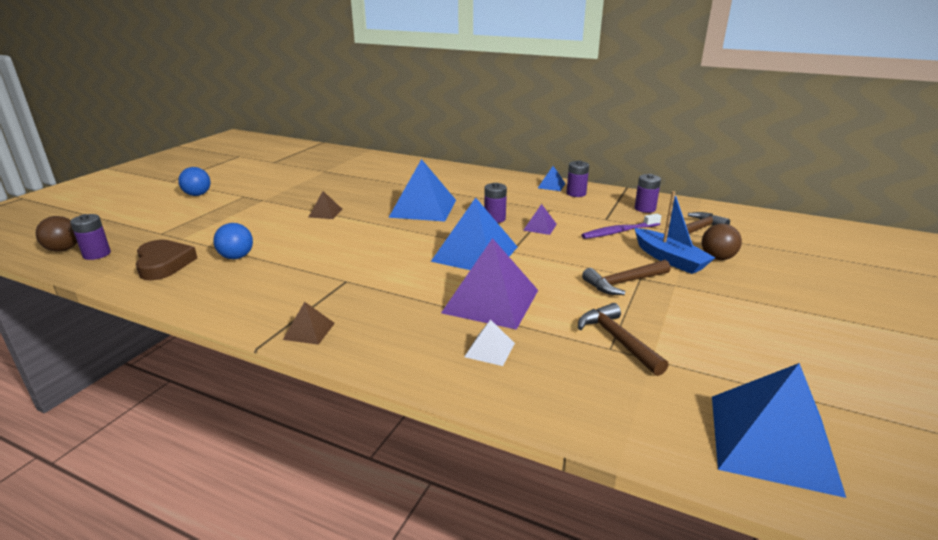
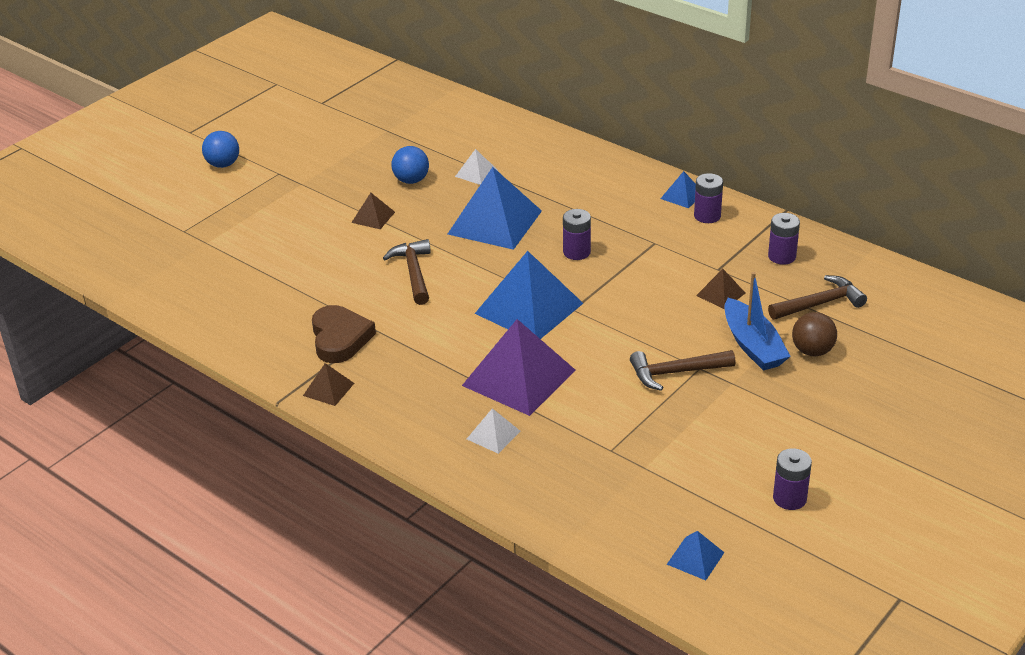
camera: 15 degrees right, 10 degrees up
(63, 249) = (84, 245): brown ball -> none
(97, 254) = (120, 257): purple battery -> purple battery (789, 498)
(164, 264) = (190, 280): brown heart -> brown heart (340, 338)
(236, 257) = (265, 280): blue ball -> blue ball (411, 180)
(398, 185) = (476, 173): none -> white pyramid
(540, 227) = (626, 273): purple pyramid -> none
(618, 340) = (624, 442): brown hammer -> brown hammer (414, 273)
(619, 232) = (720, 294): purple toothbrush -> brown pyramid
(772, 442) = (695, 558): blue pyramid -> blue pyramid, size x0.46

